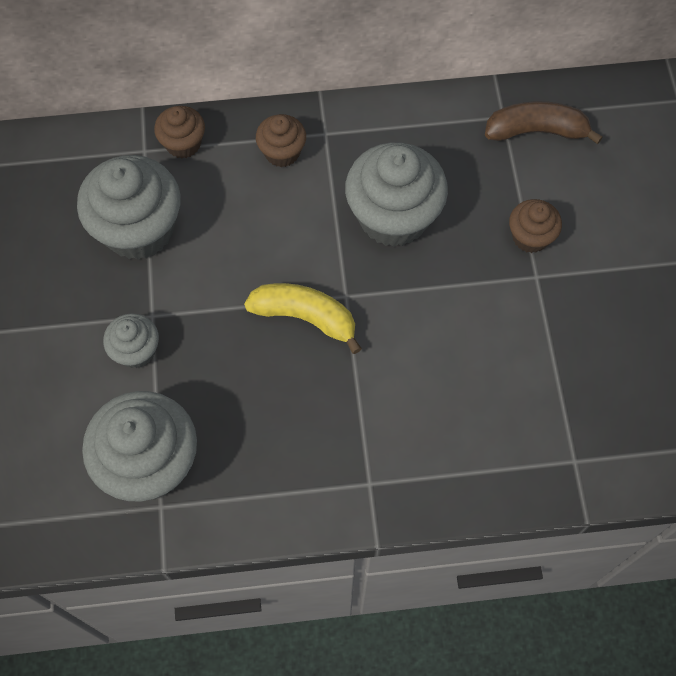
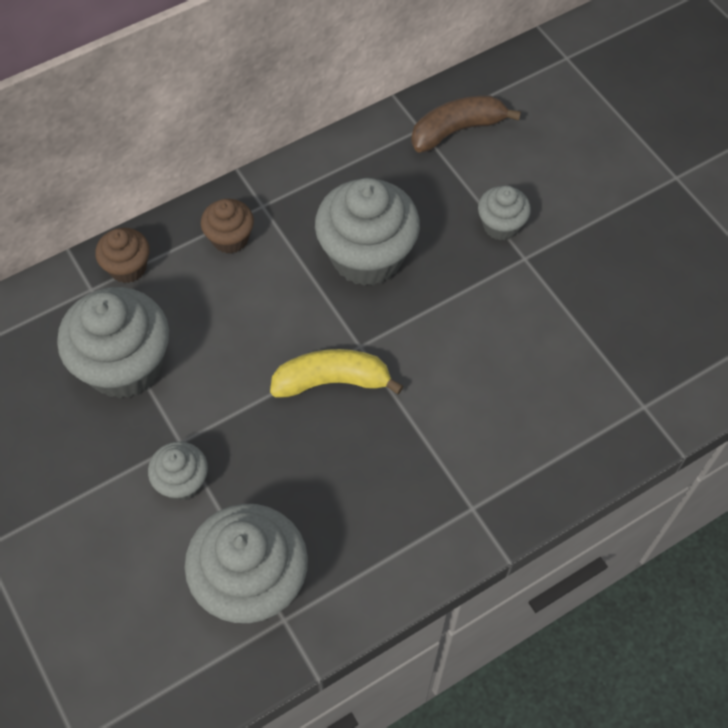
camera: 25 degrees left, 5 degrees down
(530, 237) = (501, 225): brown cupcake -> grey cupcake

